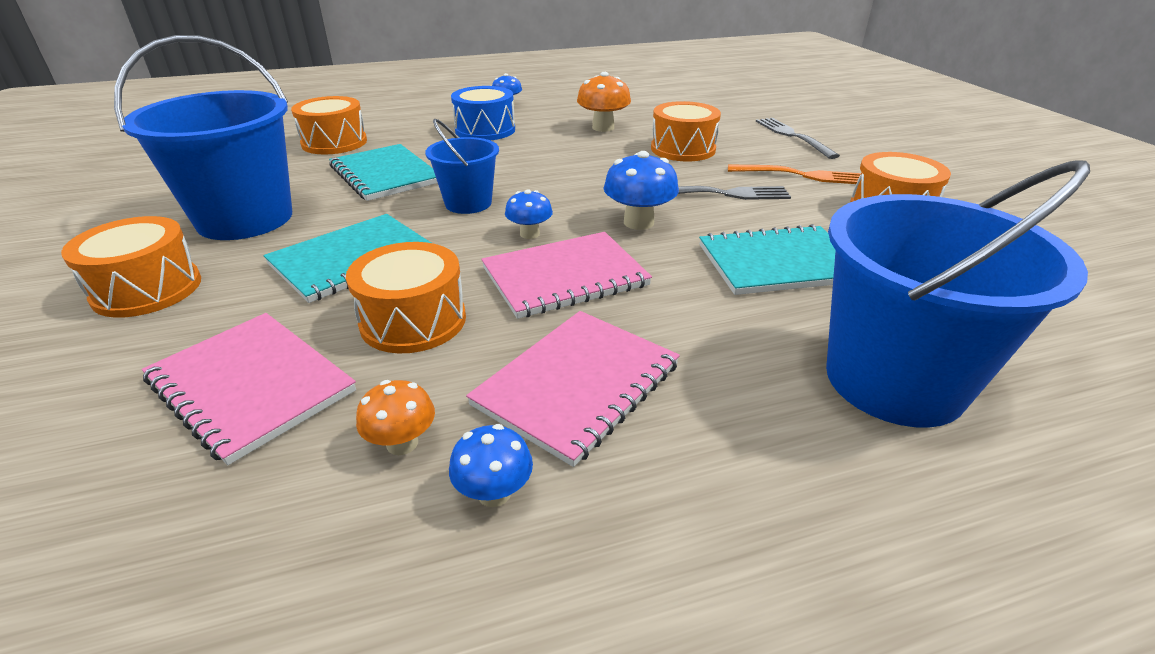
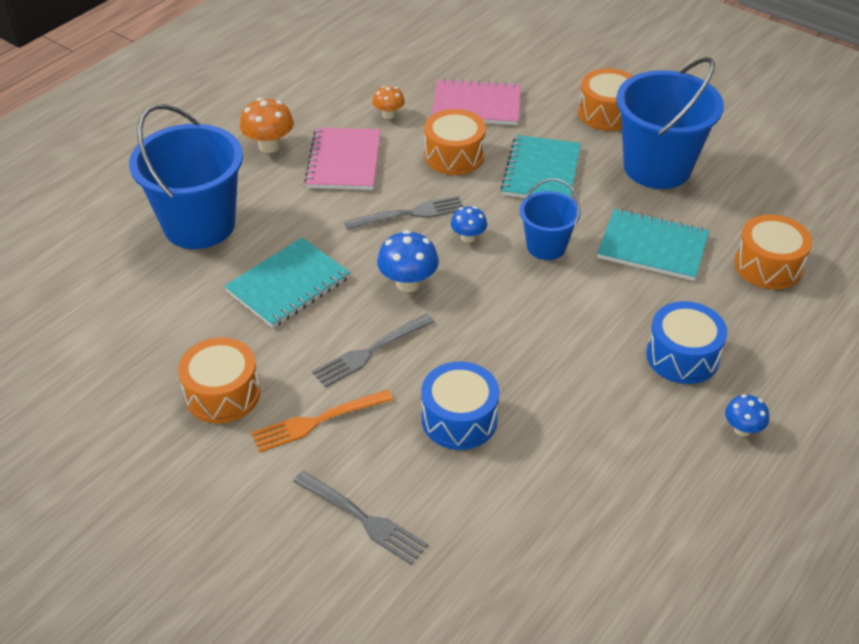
camera: 145 degrees right, 10 degrees up
(494, 493) = (338, 116): blue mushroom -> none
(565, 277) = (409, 214): pink notebook -> grey fork
(603, 127) = (579, 427): orange mushroom -> orange mushroom (269, 146)
(683, 149) = (459, 419): orange drum -> blue drum

